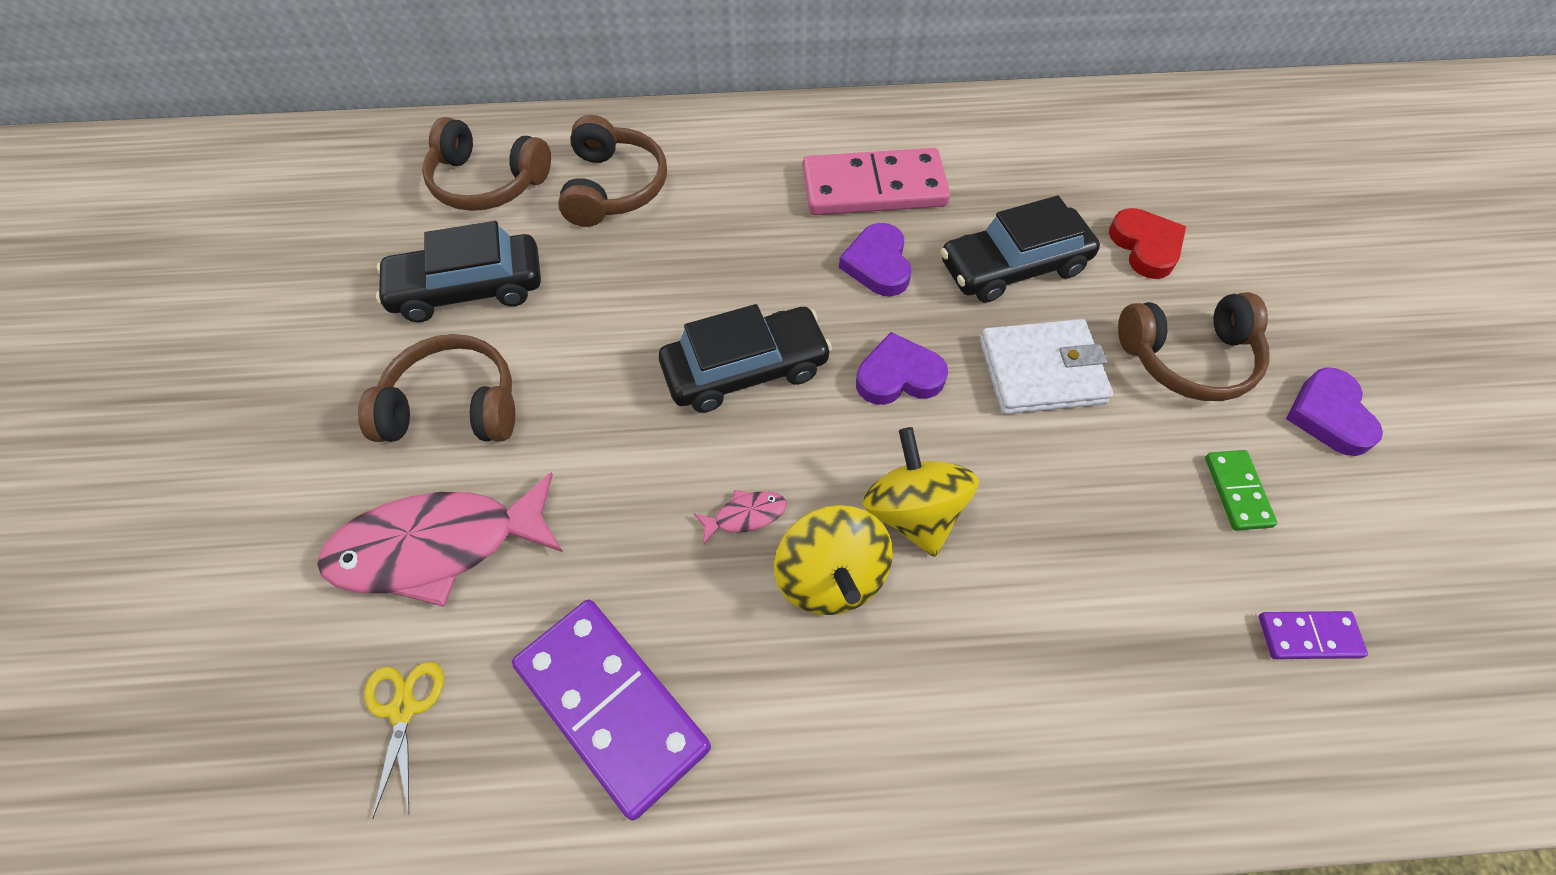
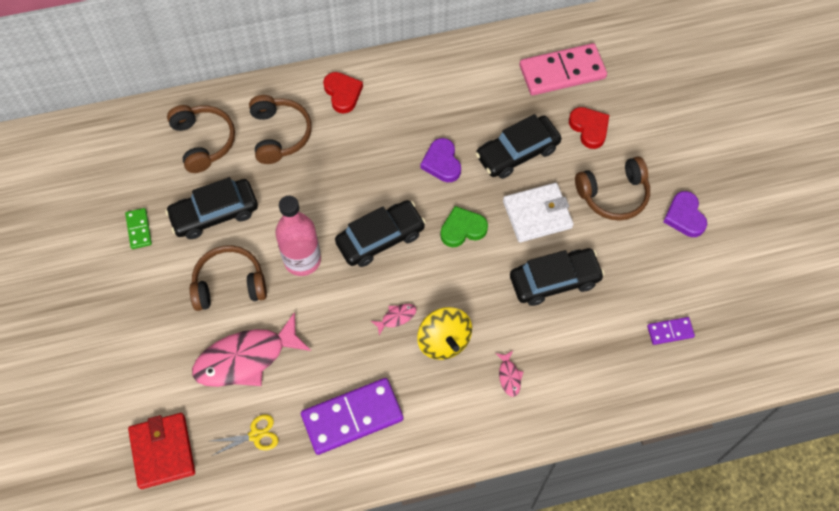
camera: 10 degrees left, 5 degrees up
(207, 710) = (162, 451): none -> red wallet
(403, 709) = (255, 435): yellow scissors -> yellow scissors turned 90 degrees clockwise
(488, 182) = (203, 142): brown headphones -> brown headphones turned 120 degrees counterclockwise
(596, 385) = (302, 260): none -> pink bottle
(611, 706) = (352, 417): purple domino -> purple domino turned 60 degrees counterclockwise
(731, 144) = (343, 93): none -> red heart
(874, 187) = (432, 111): pink domino -> pink domino (562, 72)
(898, 376) = (462, 229): purple heart -> green heart
(913, 512) = (479, 302): yellow spinning top -> none
(956, 675) = (509, 376): none -> pink fish
(1067, 495) = (554, 281): none -> black car
(1237, 491) = (638, 265): green domino -> green domino (139, 229)

